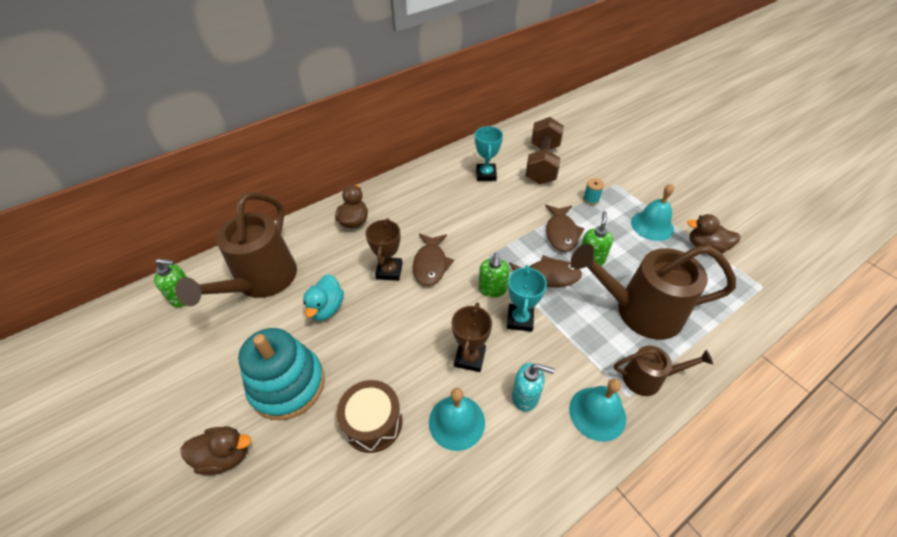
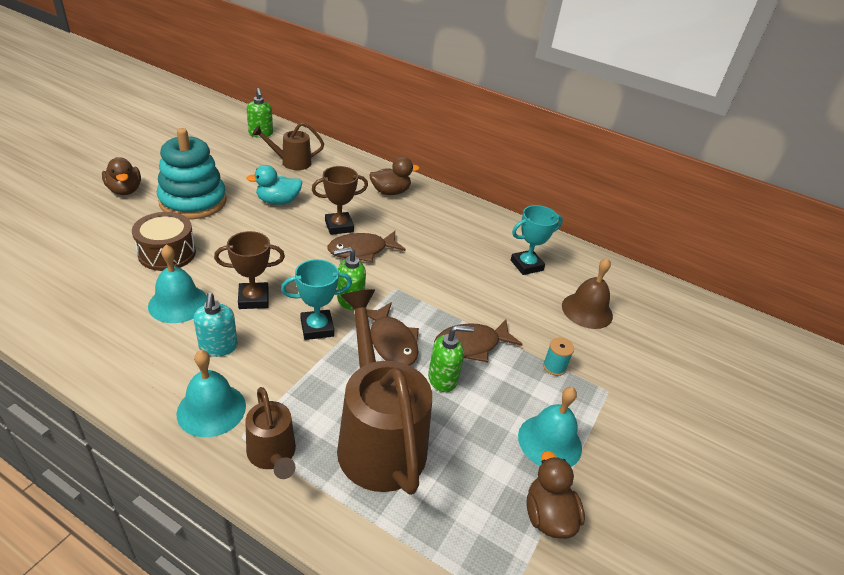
camera: 60 degrees right, 10 degrees down
(261, 282) = (291, 162): brown watering can -> brown watering can, size x0.52
(542, 164) = (587, 310): brown dumbbell -> brown bell

